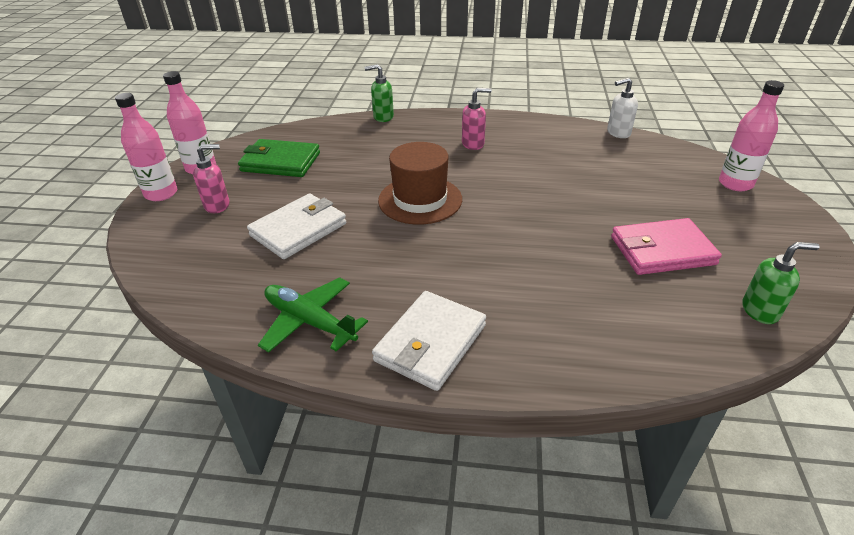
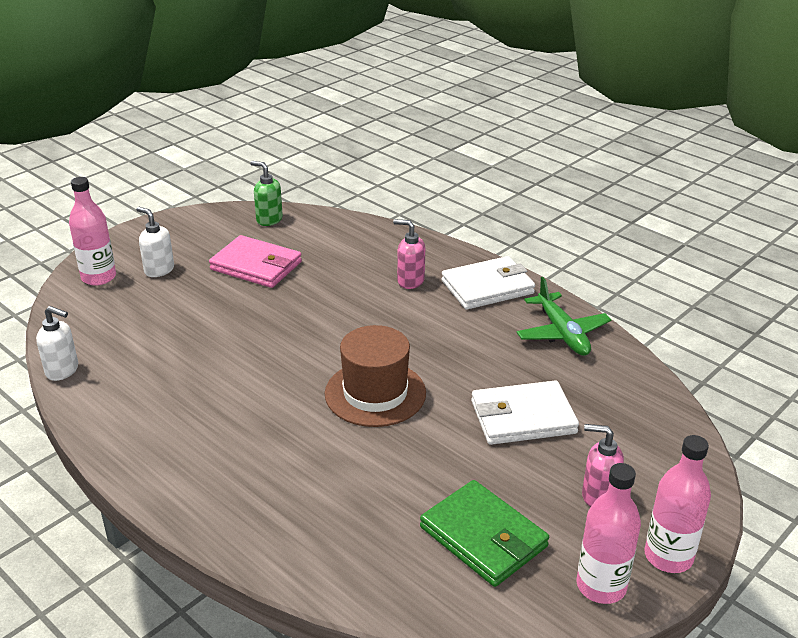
camera: 145 degrees left, 5 degrees down
(383, 117) = (265, 562): green soap dispenser -> none
(473, 144) = (226, 438): pink soap dispenser -> pink soap dispenser (410, 281)
(716, 209) = (159, 270): none -> white soap dispenser

